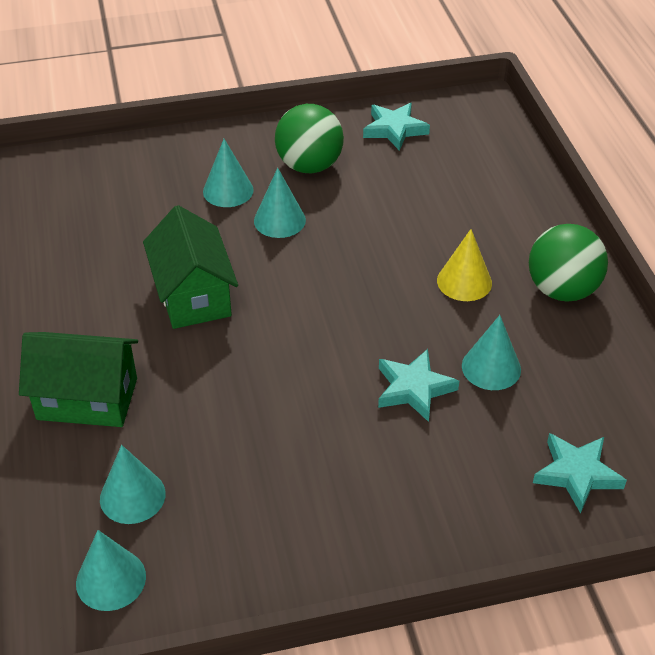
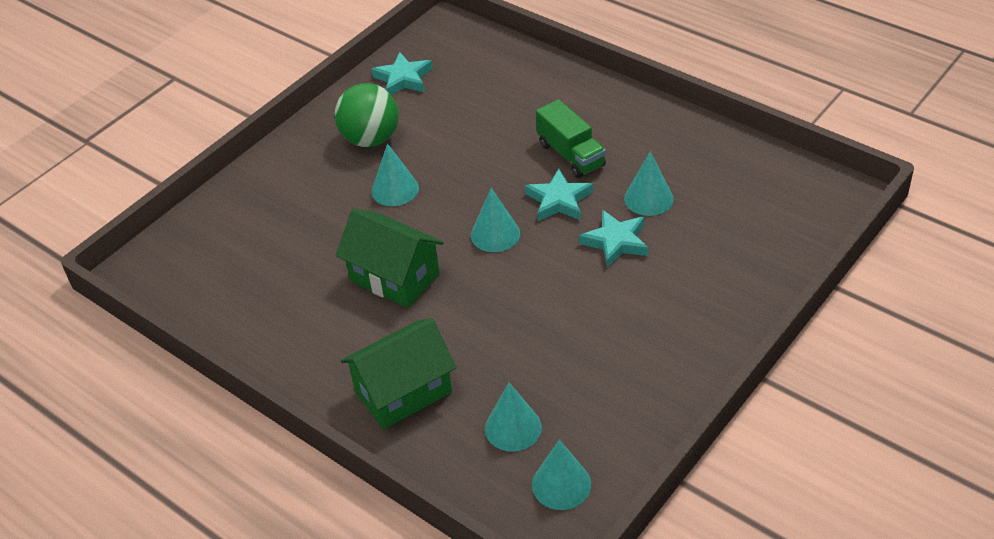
camera: 35 degrees left, 0 degrees up
(228, 190) = (330, 191): turquoise cone -> turquoise cone (495, 234)
(464, 281) = (571, 155): yellow cone -> green truck
(562, 290) = (638, 123): green ball -> none
(576, 474) = (766, 228): turquoise star -> turquoise star (559, 200)

